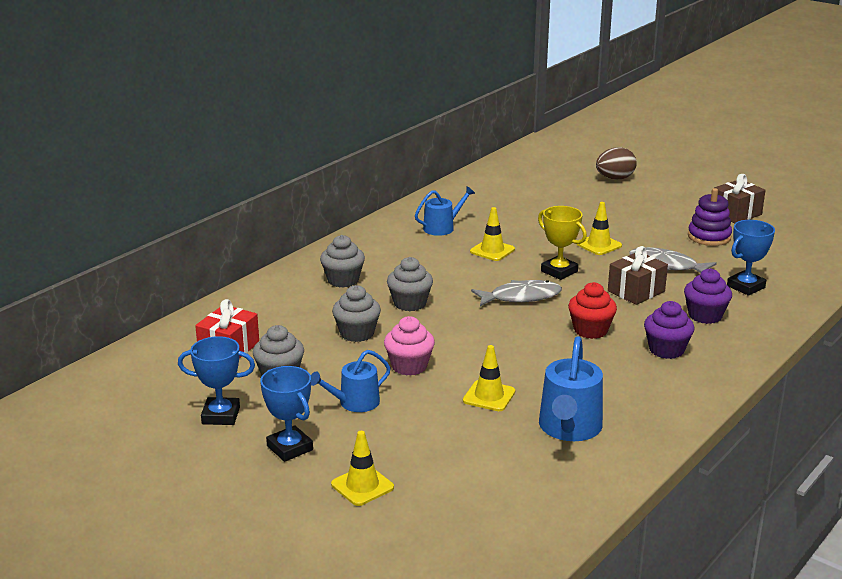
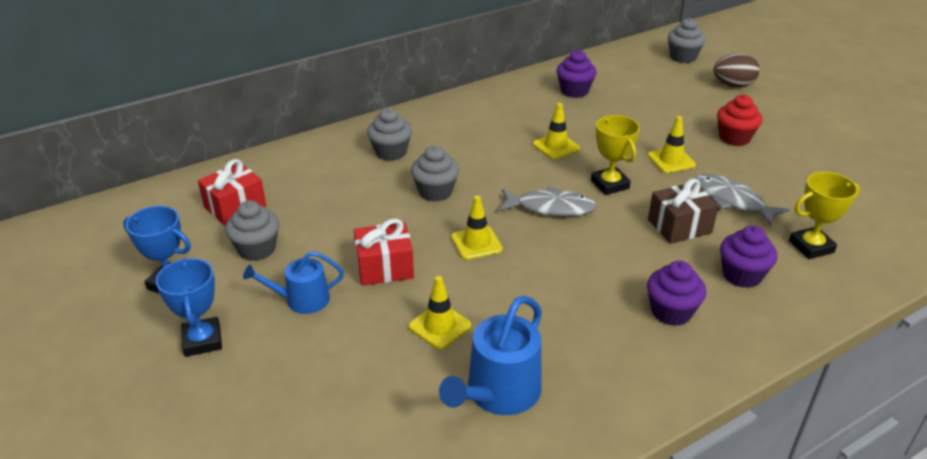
camera: 20 degrees right, 10 degrees up
(357, 333) = (362, 216): grey cupcake -> grey cupcake (683, 57)
(362, 486) = (235, 411): yellow traffic cone -> yellow traffic cone (476, 243)
(409, 366) = (384, 267): pink cupcake -> red gift
(442, 227) = (523, 111): blue watering can -> none
(477, 204) = (574, 91): none -> purple cupcake
(590, 330) = (600, 265): red cupcake -> red cupcake (734, 138)
(709, 237) = (800, 173): purple stacking toy -> none
(736, 213) = (847, 150): brown gift -> none
(746, 287) = (811, 247): blue trophy -> yellow trophy

